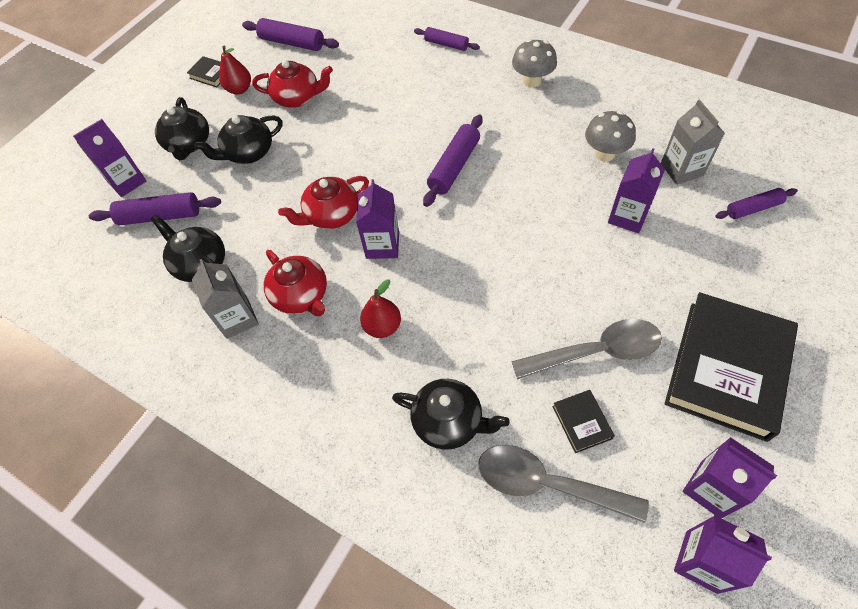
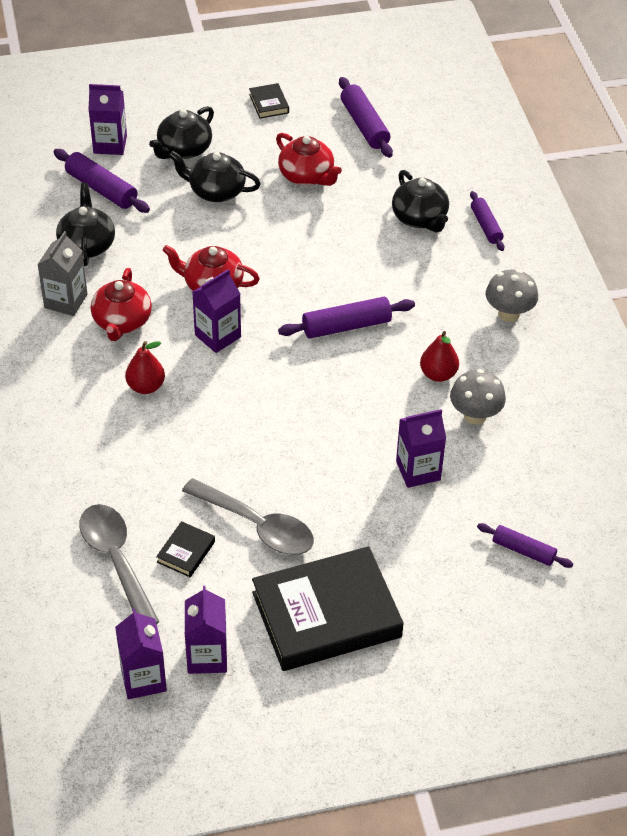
camera: 40 degrees right, 10 degrees down
(239, 89) = (273, 134): red pear -> red pear (438, 374)
(449, 421) = (108, 476): black teapot -> black teapot (420, 218)
(681, 169) = (516, 478): grey carton -> none

